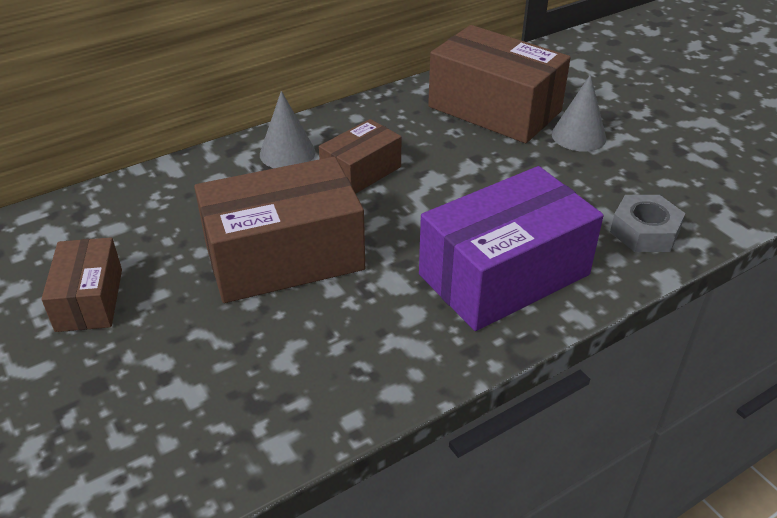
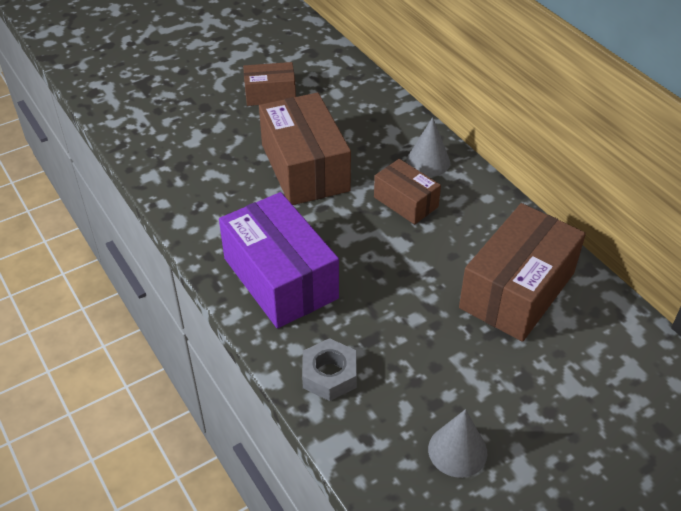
camera: 90 degrees right, 5 degrees up
(578, 136) = (478, 350): grey cone -> grey cone (457, 450)

